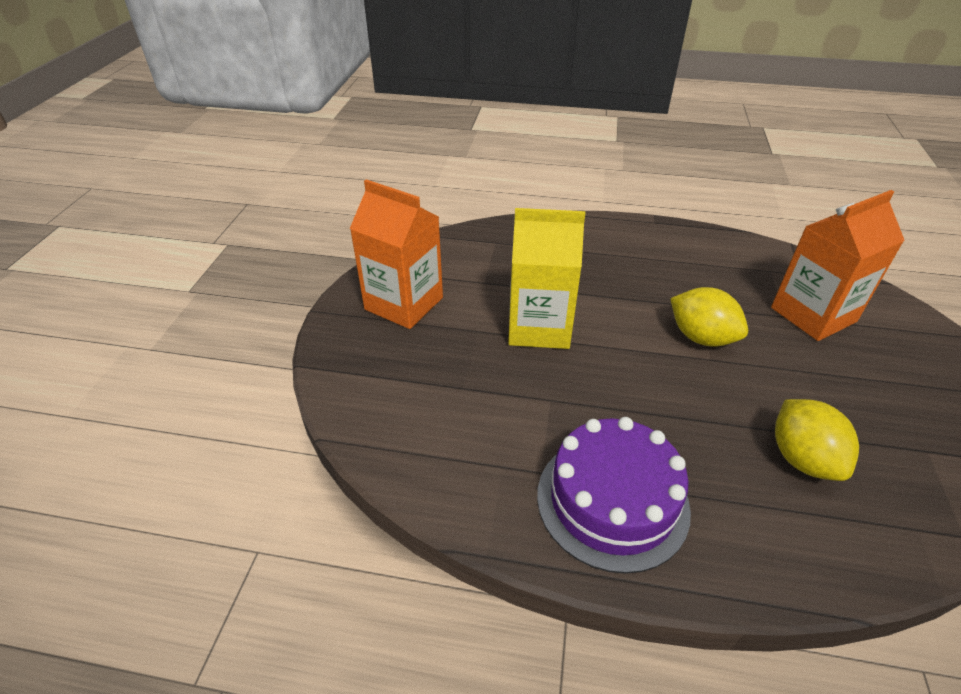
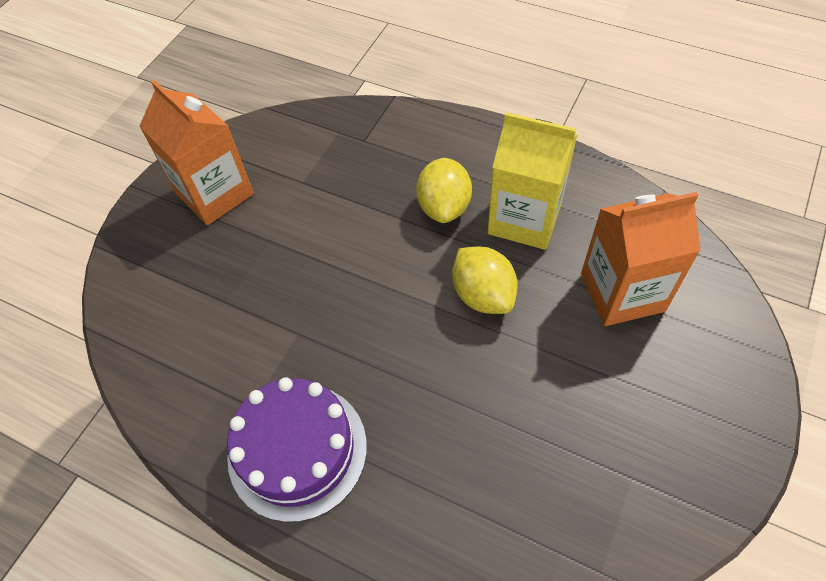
camera: 20 degrees right, 15 degrees up
(539, 327) = (328, 248): yellow carton -> yellow carton (524, 219)
(802, 458) = (497, 454): yellow lemon -> yellow lemon (444, 207)

